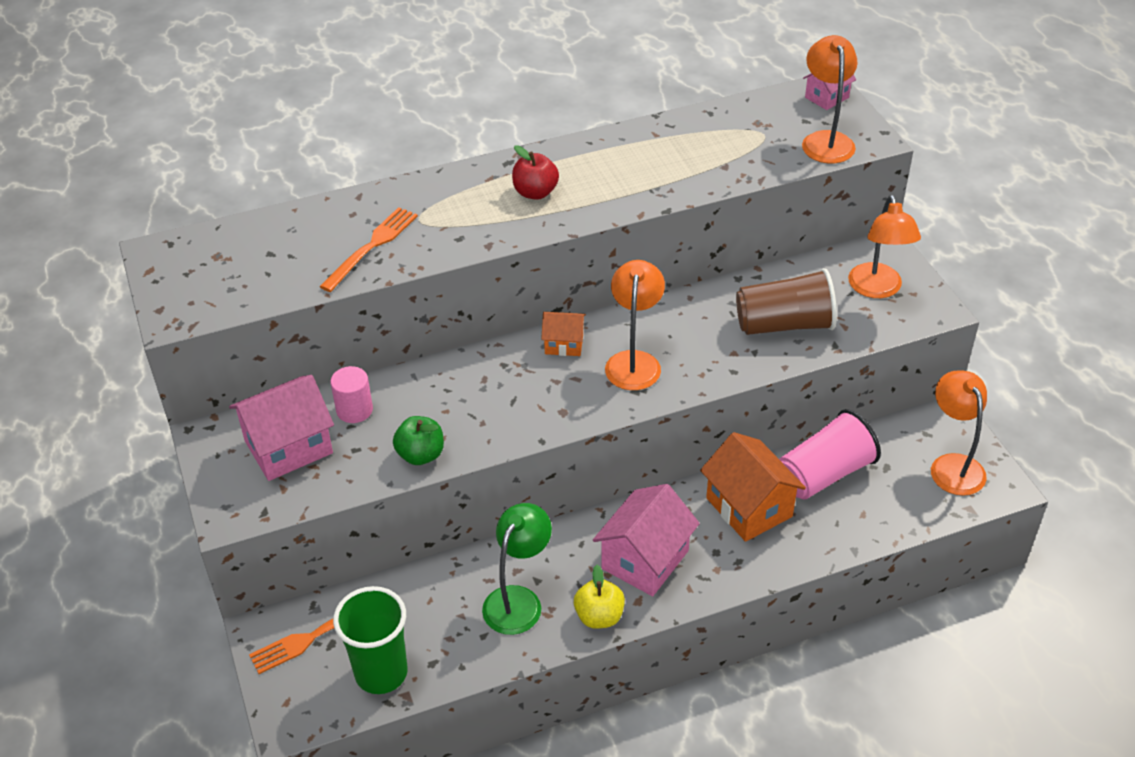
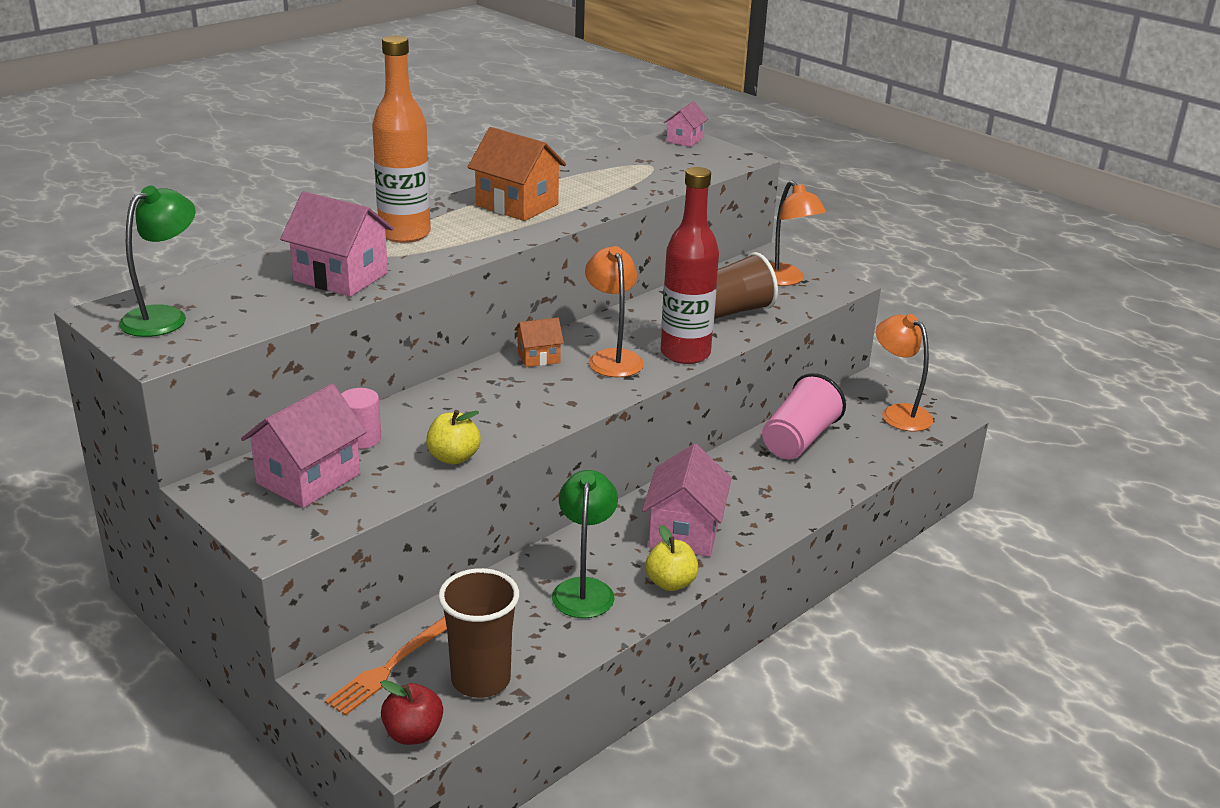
camera: 25 degrees left, 15 degrees down
(200, 268) = (164, 317): none -> green lamp
(372, 246) = (341, 277): orange fork -> pink house
(381, 673) = (481, 680): green cup -> brown cup
(421, 455) = (453, 457): green apple -> yellow apple
(461, 196) = (405, 234): none -> orange bottle
(535, 192) = (475, 223): red apple -> red apple (413, 734)
(709, 372) = (685, 354): none -> red bottle
(749, 507) = (751, 475): orange house -> orange house (517, 205)
(825, 140) = (705, 163): orange lamp -> none

